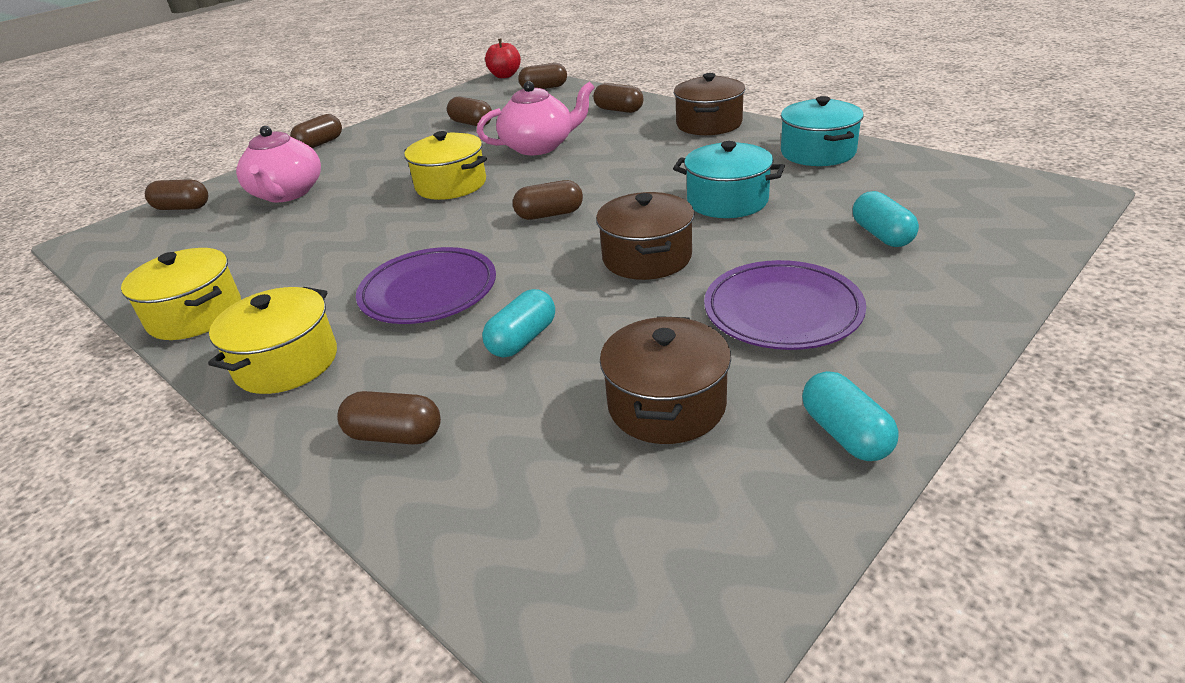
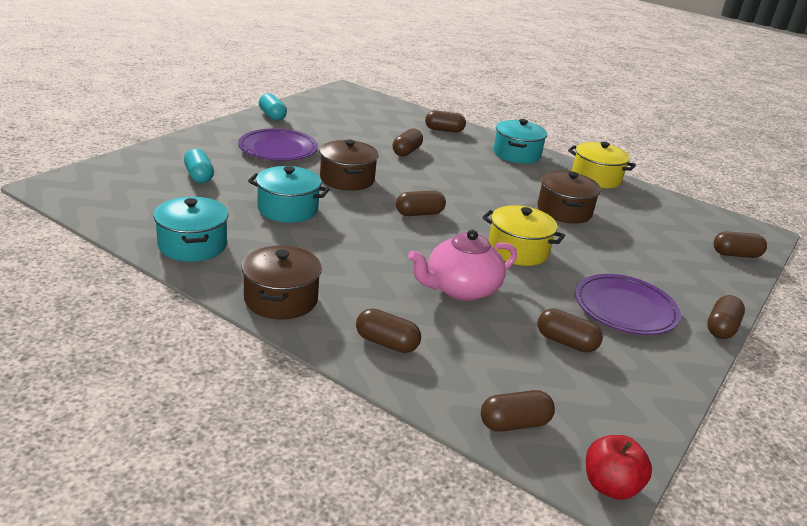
camera: 165 degrees right, 5 degrees down
(287, 193) = (661, 259): pink teapot -> none
(287, 363) = (516, 154): yellow pot -> turquoise pot
(428, 291) = (471, 176): purple plate -> purple plate (625, 309)
(522, 339) = (407, 151): turquoise capsule -> brown capsule
(666, 405) = (338, 128): brown pot -> brown pot (564, 211)

